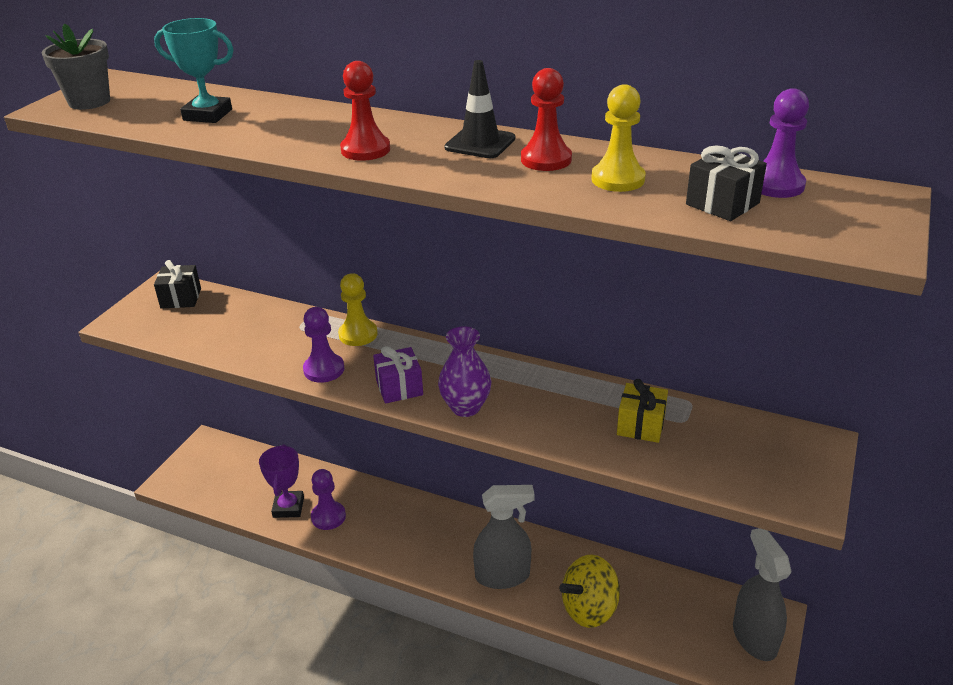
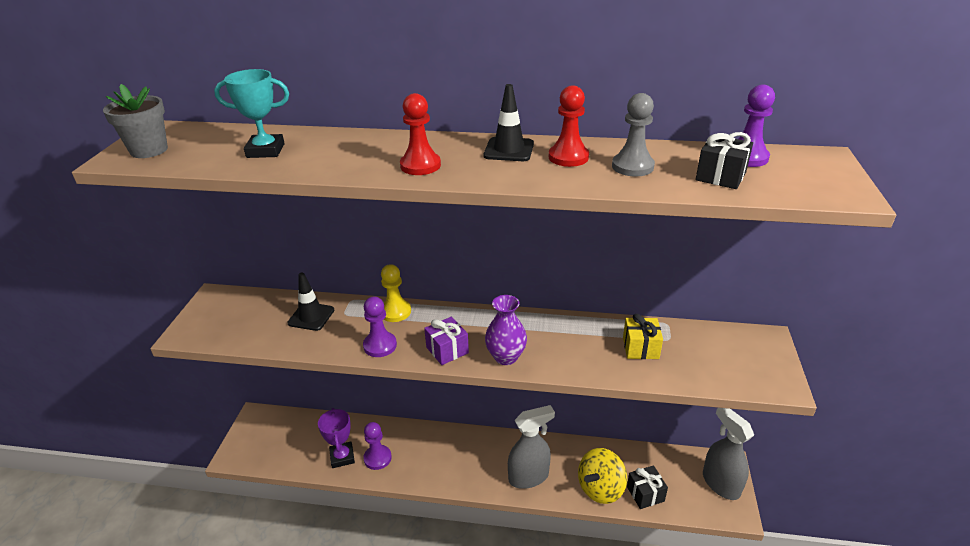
camera: 15 degrees left, 0 degrees up
(181, 298) = (233, 304): black gift -> black gift (645, 494)
(260, 325) = (311, 316): none -> black traffic cone
(618, 179) = (632, 166): yellow pawn -> grey pawn

